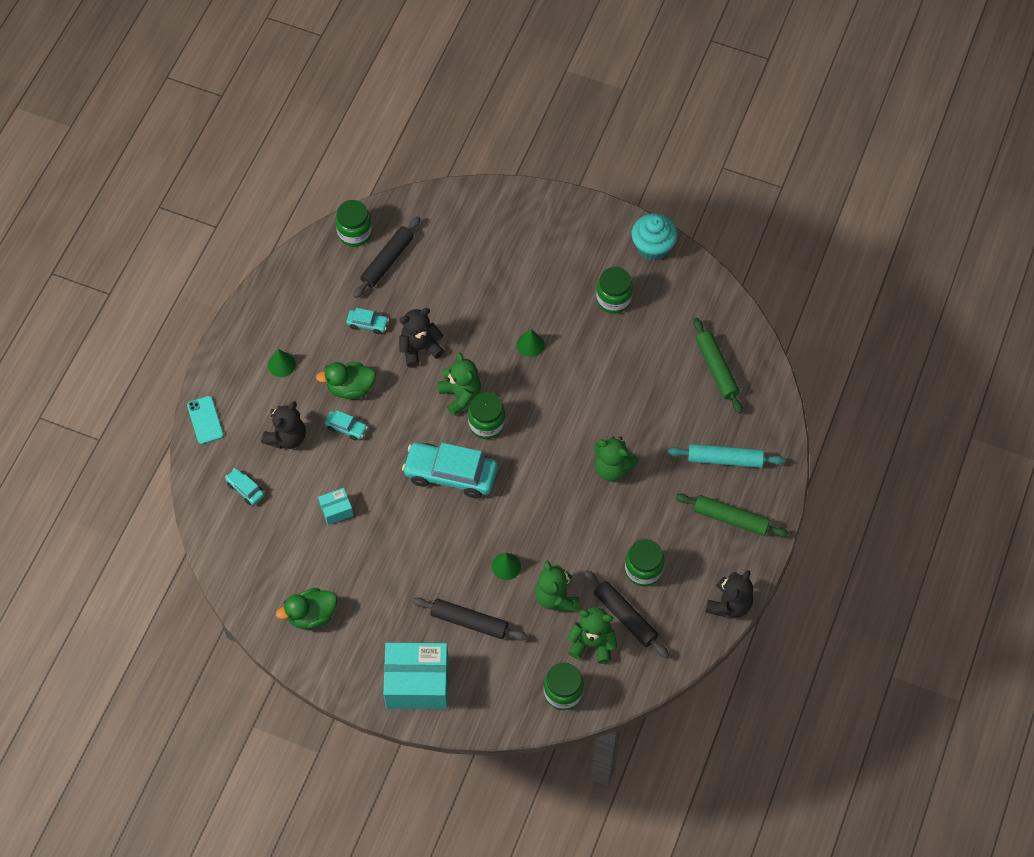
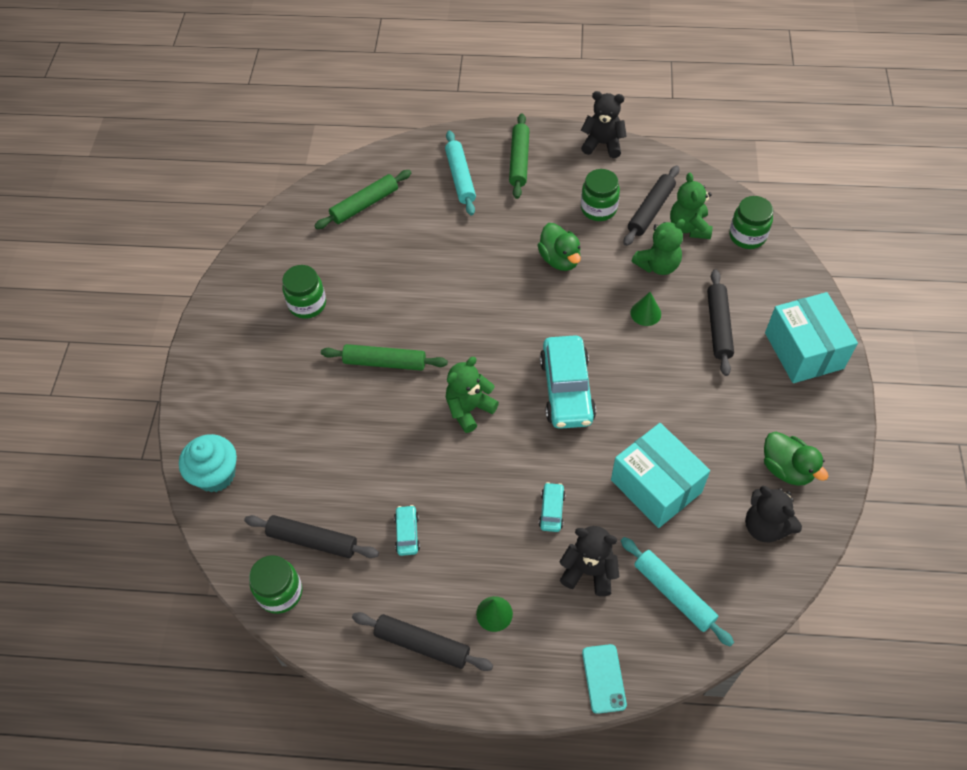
camera: 105 degrees left, 5 degrees down
(205, 420) = (603, 678): turquoise phone -> turquoise phone turned 60 degrees counterclockwise
(245, 489) = (674, 593): turquoise car -> turquoise rolling pin
(279, 313) = (422, 644): none -> black rolling pin
(336, 510) = (656, 486): turquoise box -> turquoise box, size x2.15
(350, 388) = (499, 523): green duck -> green duck (560, 259)
(419, 348) = (423, 467): black teddy bear -> black teddy bear (765, 526)
(486, 424) = (495, 375): green jar -> none
(530, 345) = (385, 362): green cone -> green rolling pin
(613, 468) = (503, 257): green teddy bear -> none
(652, 247) = (233, 287): turquoise cupcake -> turquoise cupcake (216, 474)

